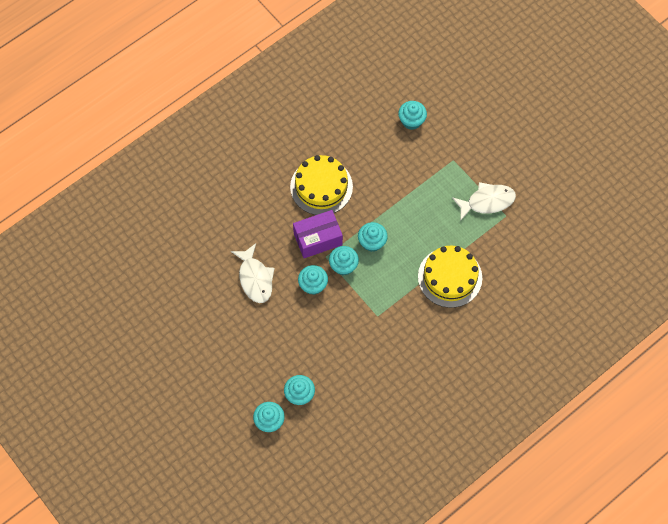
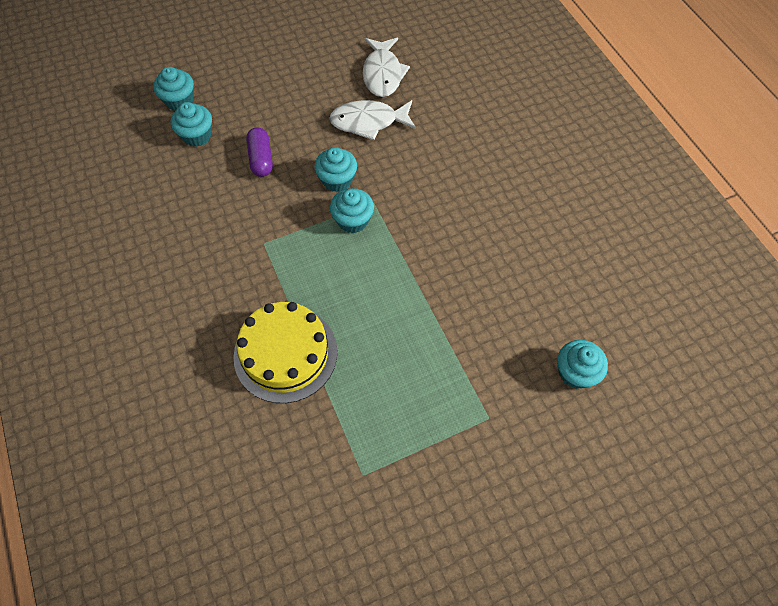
camera: 105 degrees right, 5 degrees down
(308, 341) = (261, 159): none -> purple capsule
(318, 239) = (403, 200): purple box -> none
(321, 186) = (483, 221): yellow cake -> none
(372, 242) = (377, 263): turquoise cupcake -> none
(487, 201) = (397, 451): white fish -> white fish (383, 74)

